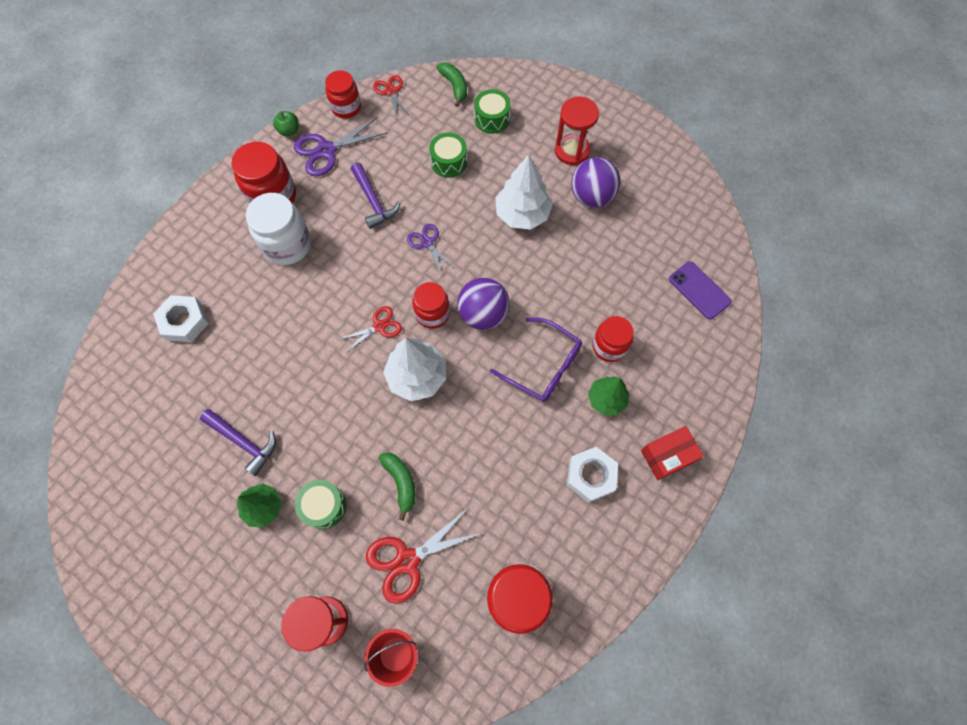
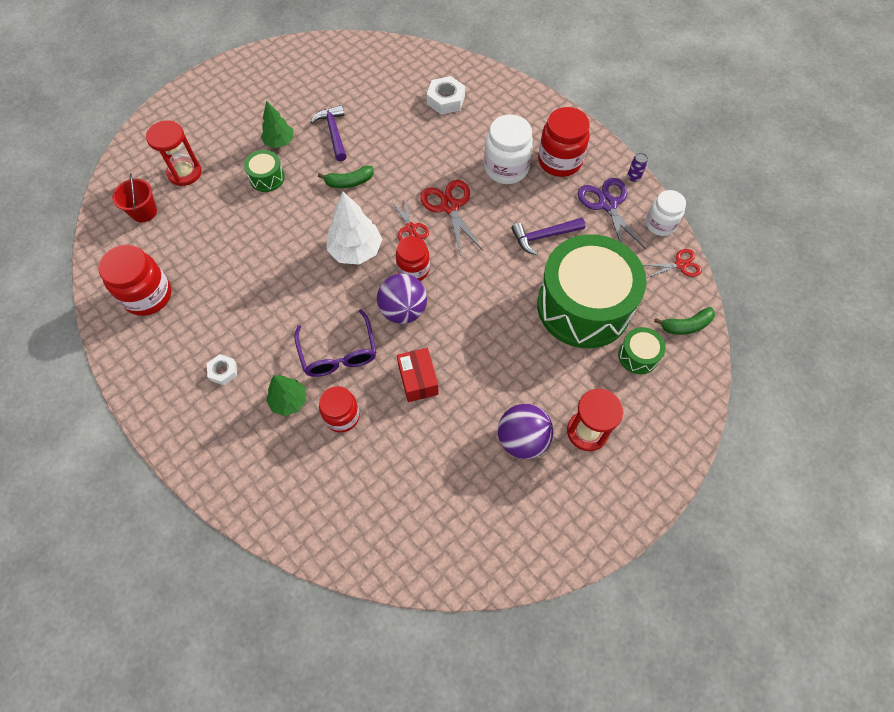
camera: 100 degrees right, 5 degrees down
(244, 442) = (333, 132): purple hammer -> purple hammer turned 120 degrees clockwise
(289, 131) = (634, 177): green apple -> purple can
(346, 107) = (660, 224): red jar -> white jar
(401, 482) = (267, 229): green banana -> green banana (349, 182)
(407, 560) = (206, 226): red scissors -> red scissors (450, 206)
(427, 243) = (490, 275): purple scissors -> none
(449, 162) = (583, 306): green drum -> green drum, size x2.43
(522, 214) = (509, 364): white tree -> none
(543, 366) = (338, 352): purple glasses -> purple glasses turned 60 degrees counterclockwise
(591, 476) = (223, 371): white nut -> white nut, size x0.62
(667, 456) = (218, 443): red box -> red box (418, 380)
(699, 290) = (383, 527): purple phone -> none

